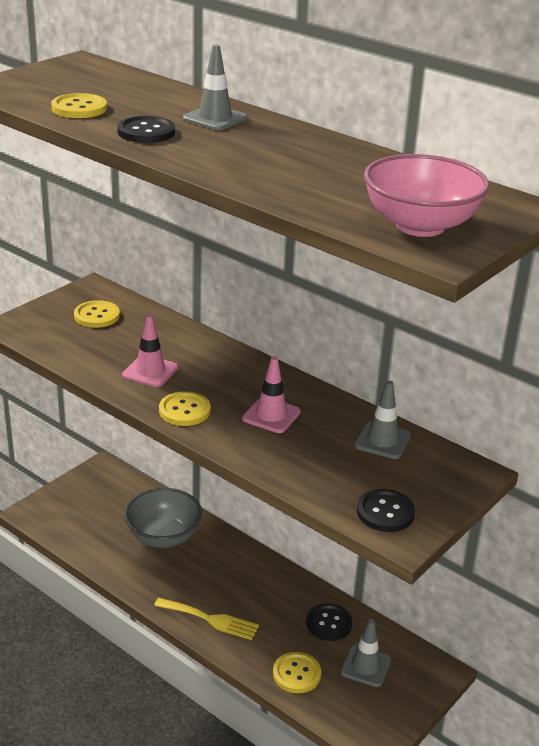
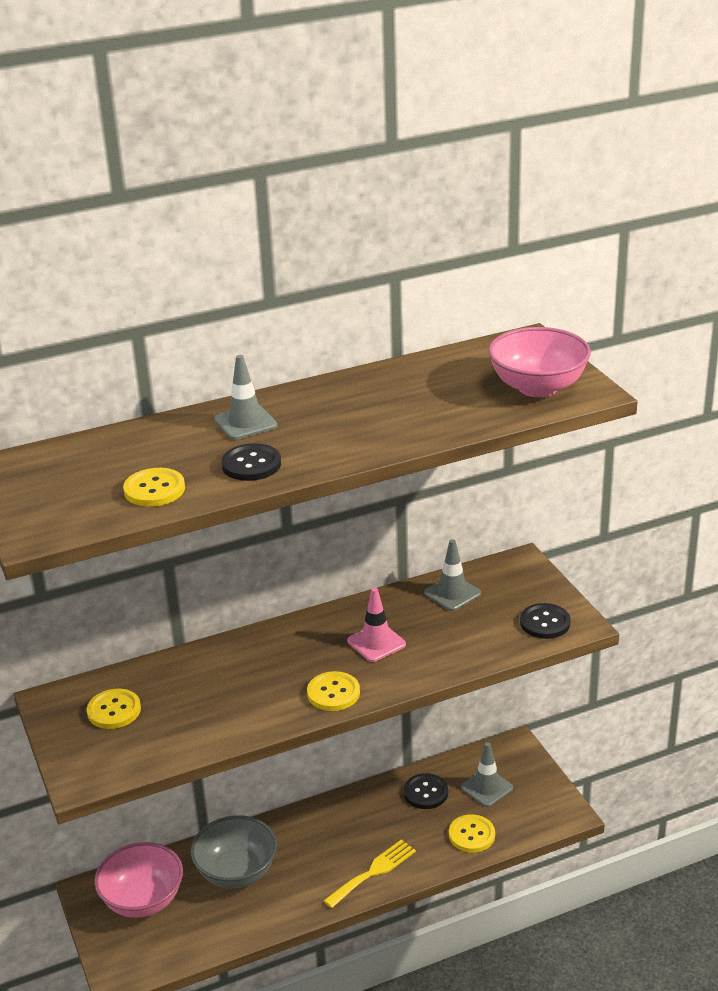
camera: 60 degrees left, 0 degrees up
(108, 498) = (143, 900): none -> pink bowl
(150, 371) = (251, 698): pink traffic cone -> none

